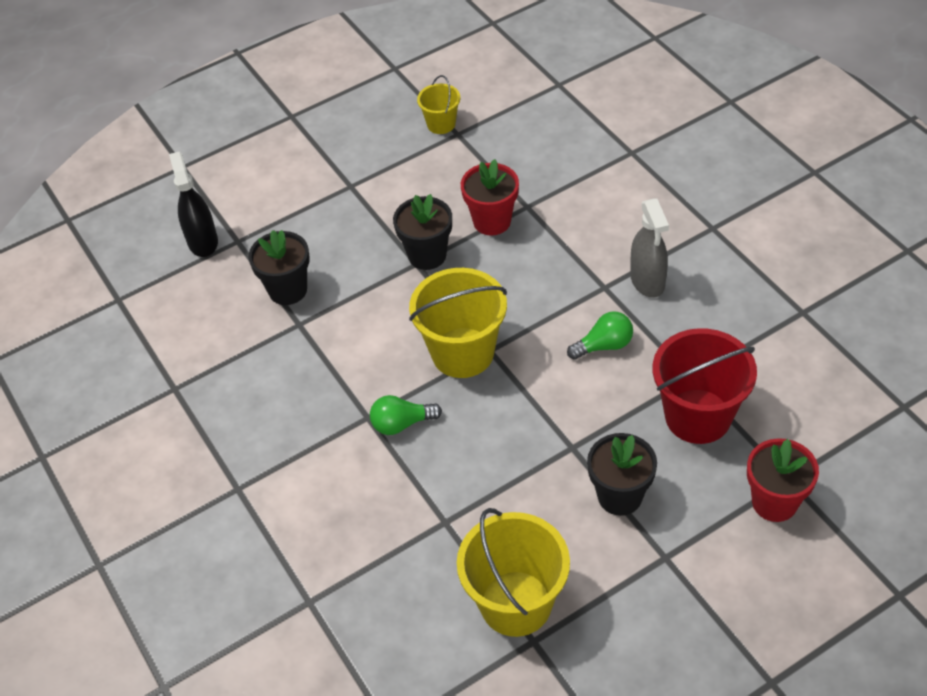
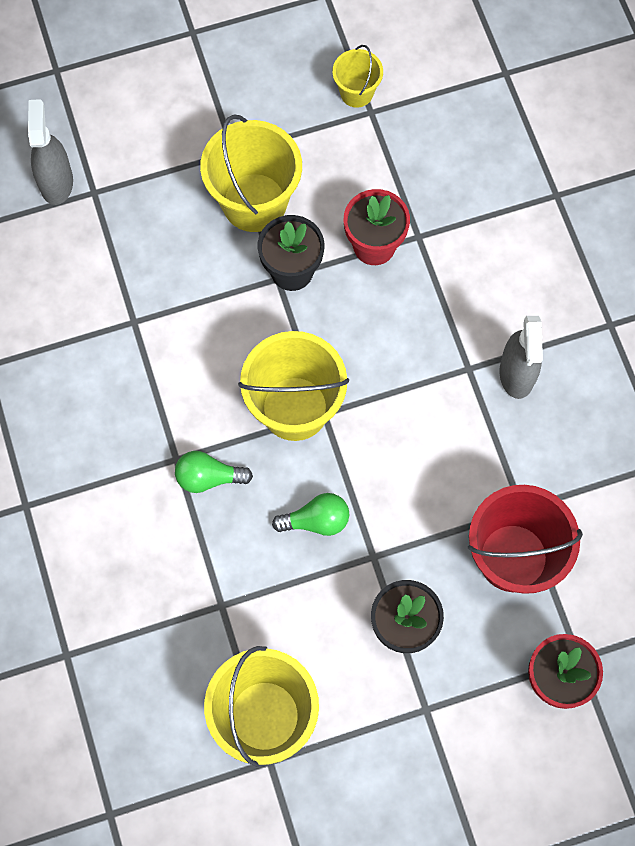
camera: 10 degrees right, 20 degrees up
(202, 241) = (56, 182): black spray bottle -> grey spray bottle
(288, 290) = (132, 274): black flower pot -> none
(379, 216) = (254, 202): none -> yellow bucket
(604, 345) = (444, 442): green light bulb -> green light bulb (316, 520)

